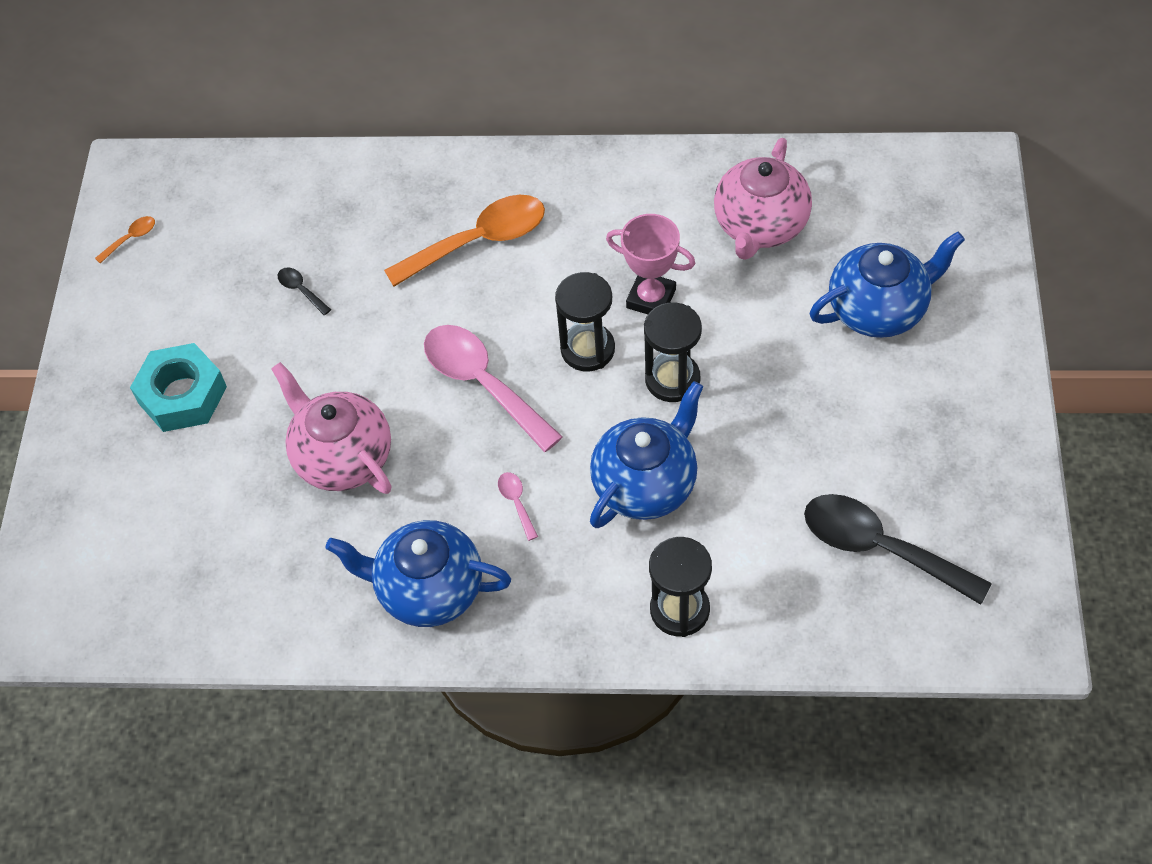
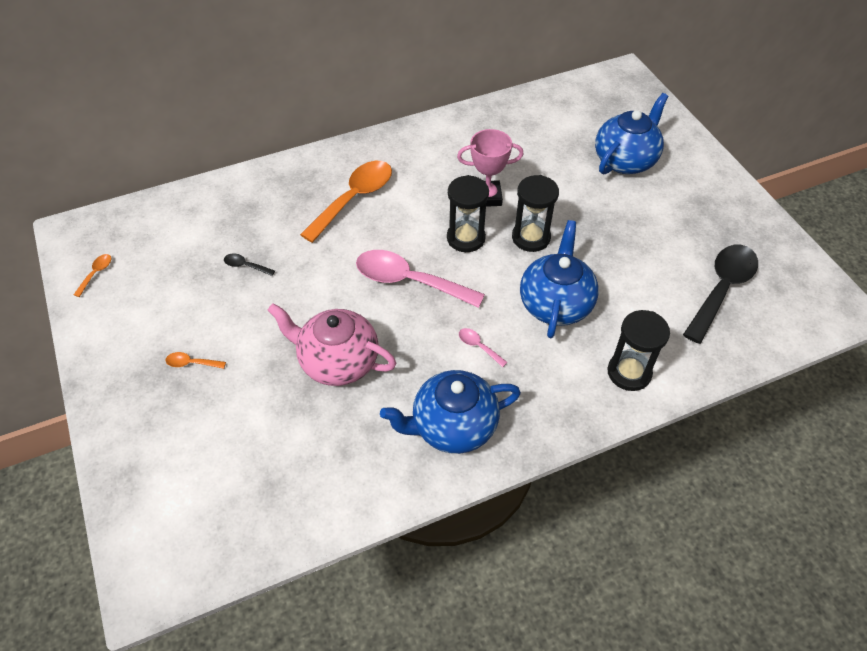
camera: 30 degrees left, 5 degrees down
(182, 395) = (191, 363): turquoise nut -> orange spoon
(760, 226) = (526, 138): pink teapot -> none
(880, 548) = (721, 289): black spoon -> black spoon turned 120 degrees clockwise

